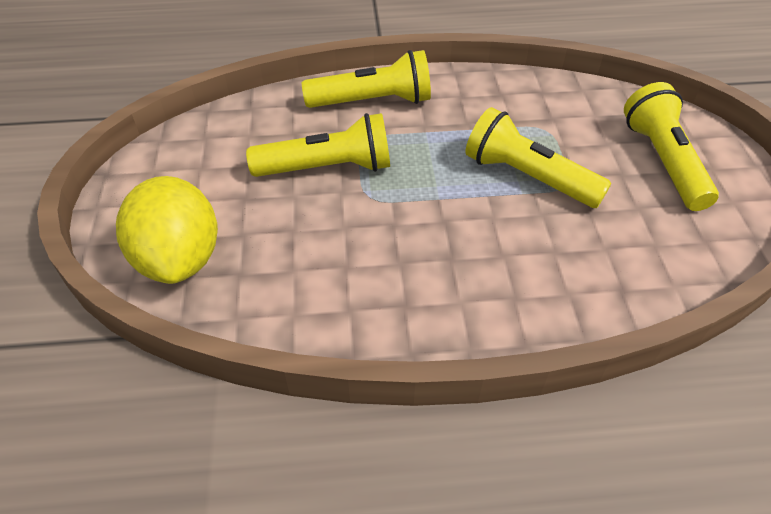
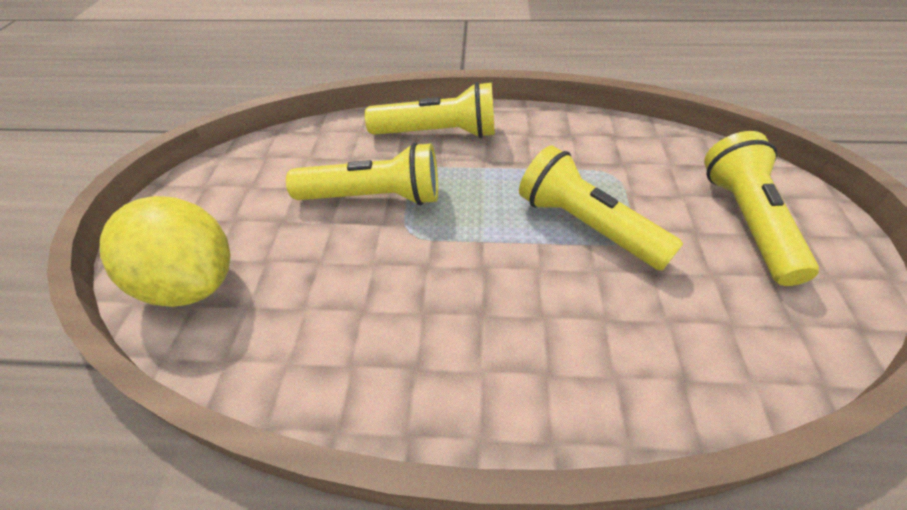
camera: 10 degrees right, 0 degrees up
(179, 258) = (193, 282): yellow lemon -> yellow lemon turned 45 degrees counterclockwise

